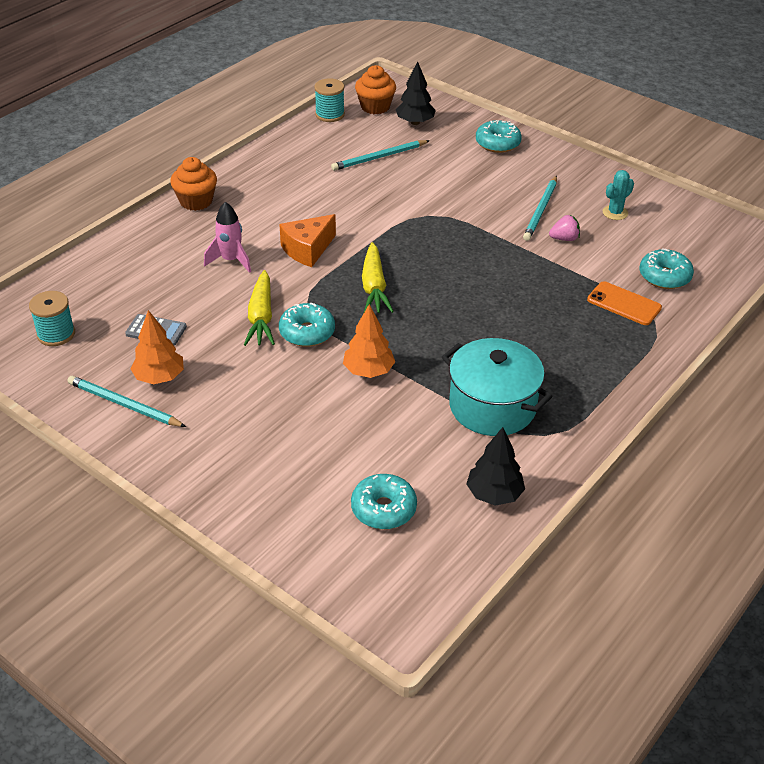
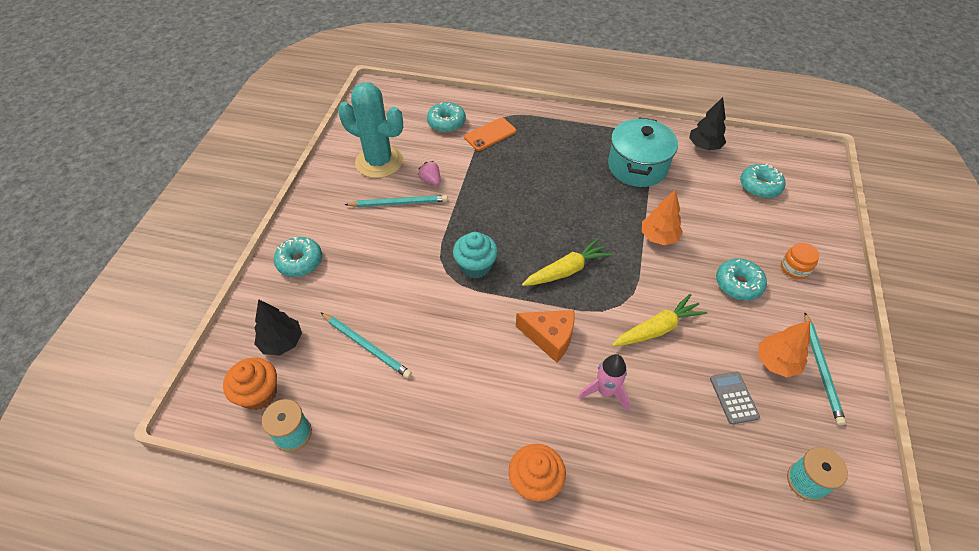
camera: 115 degrees left, 10 degrees up
(242, 461) = (794, 268): none -> orange jar
(307, 332) = (650, 290): turquoise donut -> turquoise donut (738, 284)
(422, 233) = (475, 266): none -> turquoise cupcake
(615, 213) = (379, 162): turquoise cactus -> turquoise cactus, size x2.24
(624, 304) = (490, 134): orange phone -> orange phone turned 45 degrees clockwise

